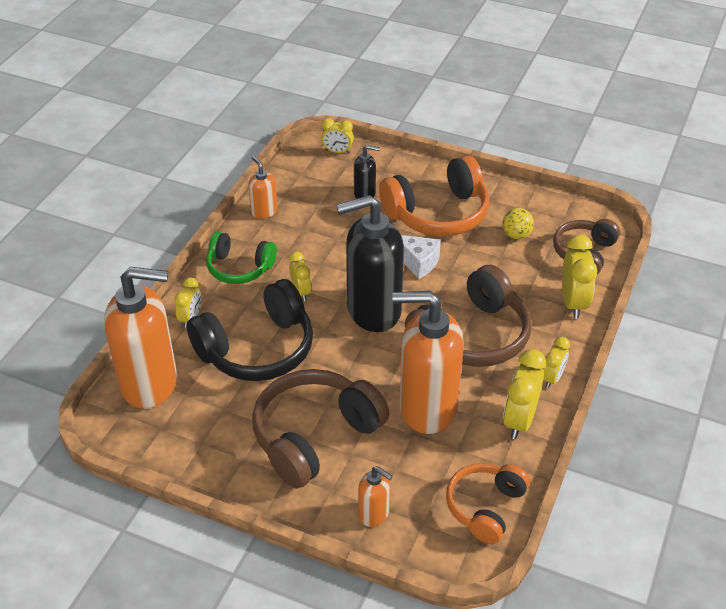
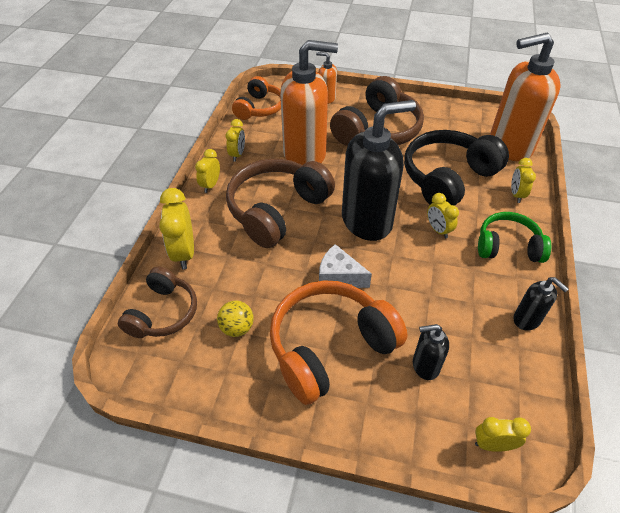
camera: 170 degrees right, 5 degrees up
(264, 211) = (527, 319): orange soap dispenser -> black soap dispenser
(519, 420) = (237, 155): yellow clock -> yellow clock, size x0.61

